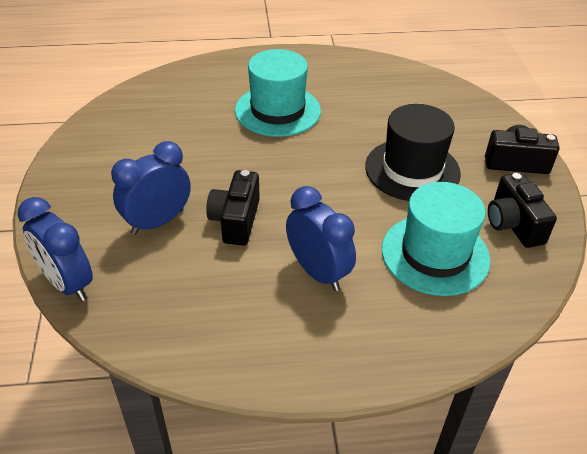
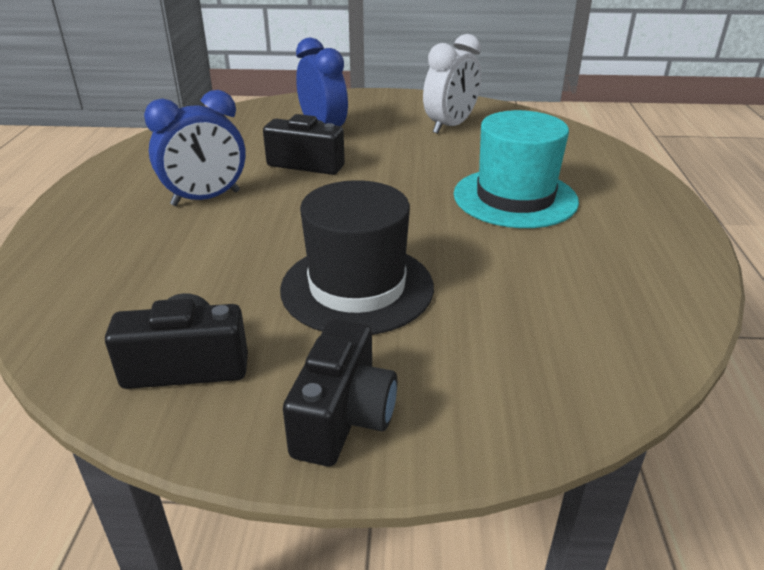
camera: 100 degrees right, 10 degrees down
(67, 283) = (267, 104): blue clock -> none
(142, 142) = (450, 126): none -> white clock
(435, 254) = (178, 276): turquoise hat -> none

